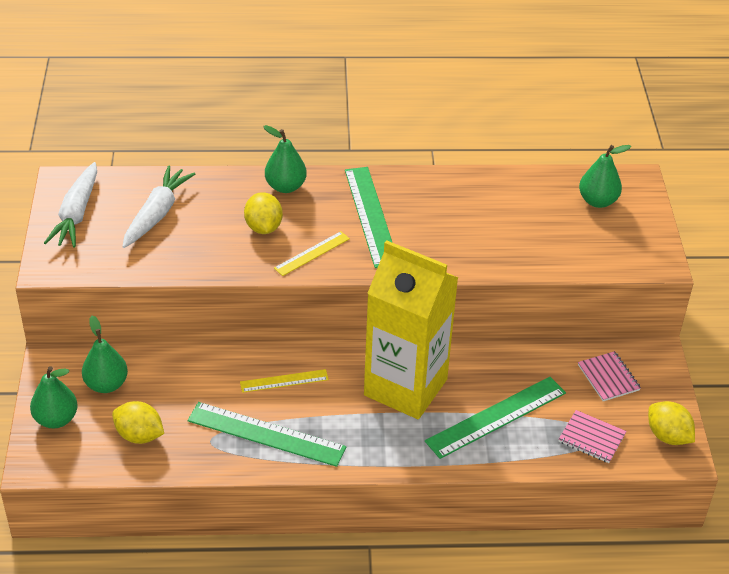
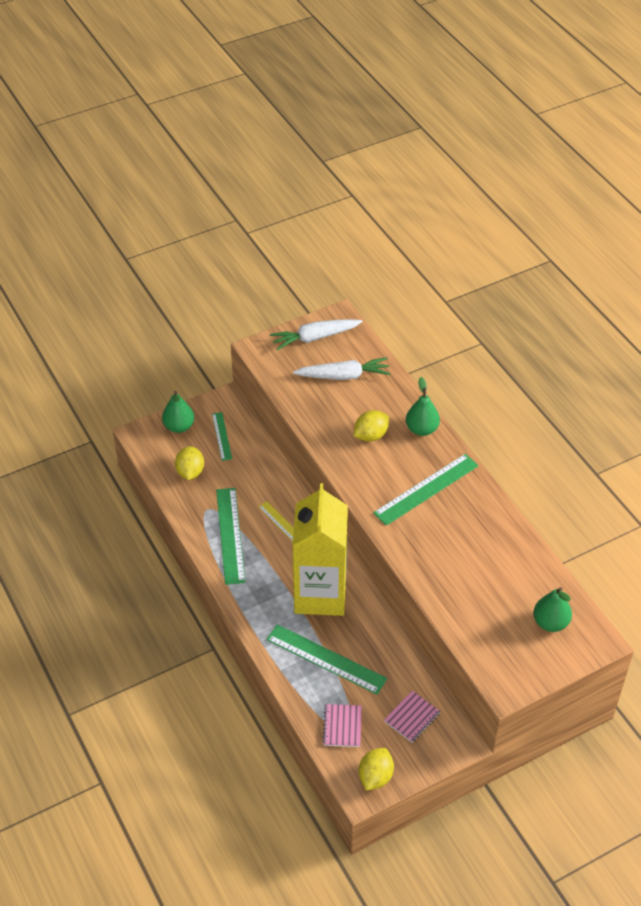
camera: 65 degrees right, 5 degrees up
(106, 384) = (221, 436): green pear -> green ruler
(312, 253) = (363, 472): yellow ruler -> none

